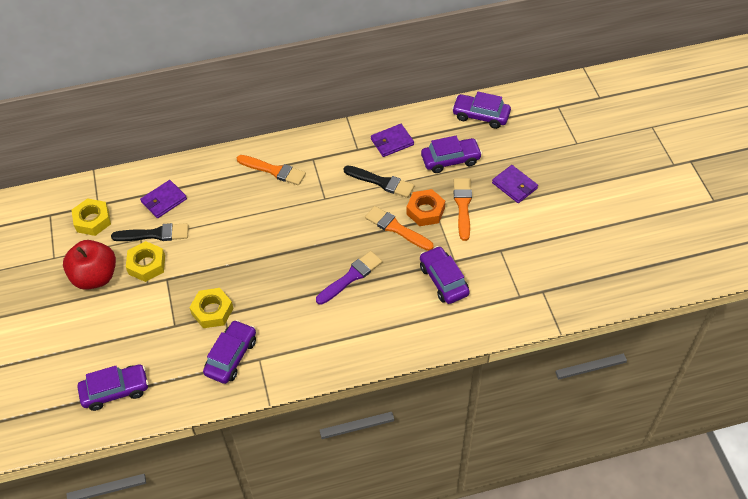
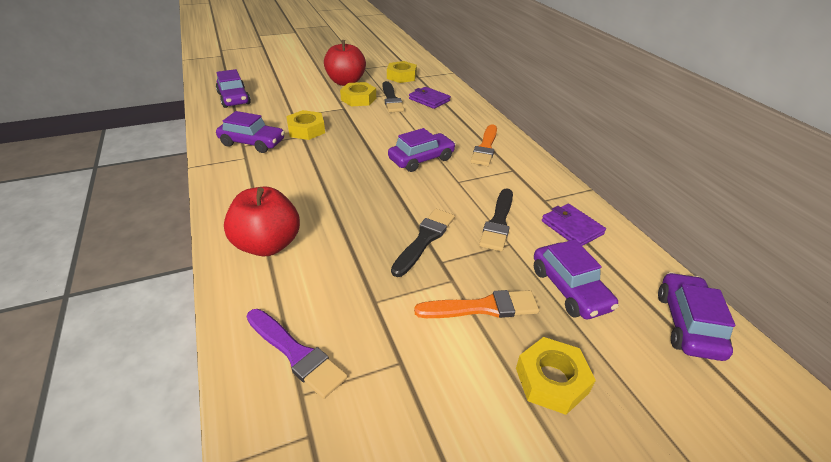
camera: 80 degrees right, 15 degrees down
(351, 277) = (345, 207): purple brush -> purple brush (296, 354)
(393, 325) = (268, 245): none -> red apple
(396, 228) = (424, 239): orange brush -> black brush
(425, 211) = (461, 266): orange nut -> none
(443, 280) = (338, 290): purple car -> purple car (421, 159)
(514, 185) = (551, 380): purple wallet -> yellow nut

